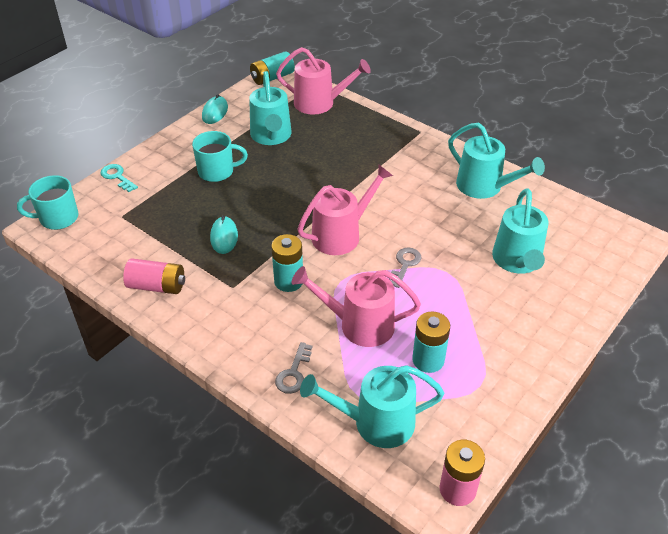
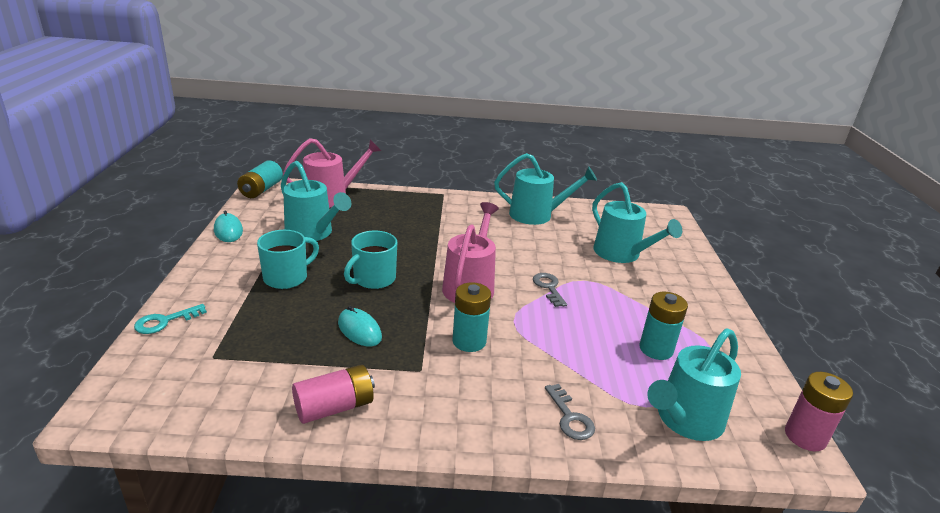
camera: 40 degrees left, 15 degrees down
(58, 218) = (119, 393): turquoise mug -> turquoise mug (373, 279)
(117, 177) = (165, 321): turquoise key -> turquoise key turned 45 degrees counterclockwise
(359, 325) = (572, 348): pink watering can -> none

